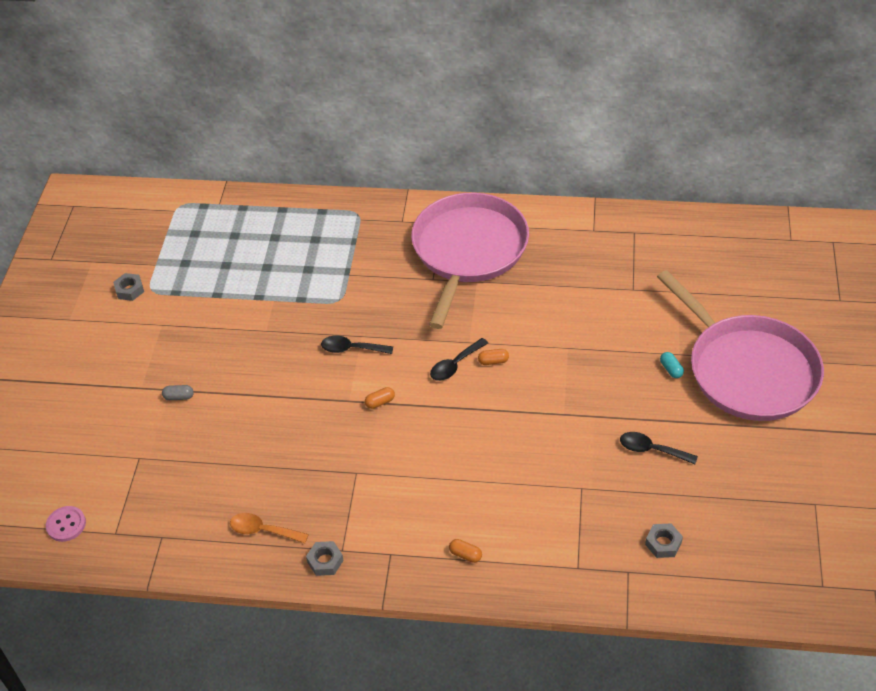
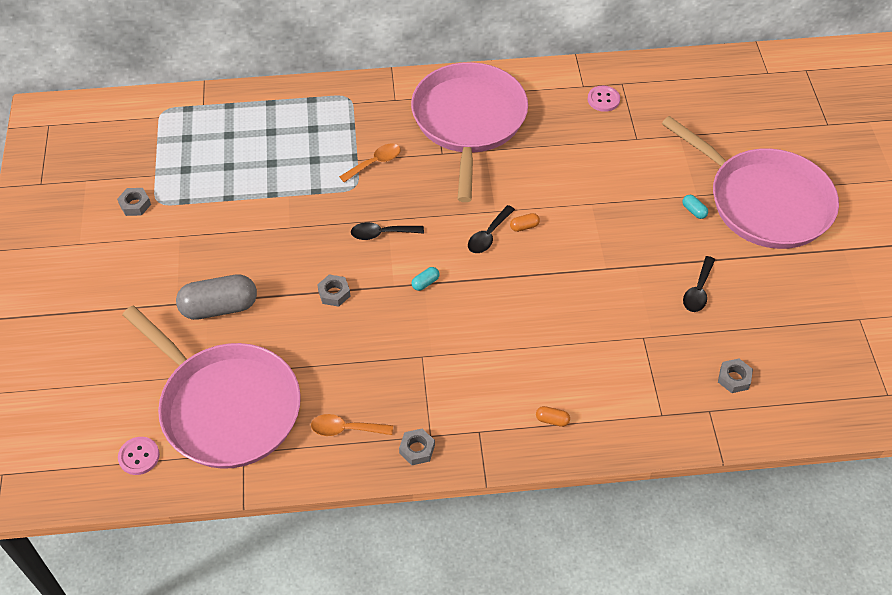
camera: 15 degrees left, 5 degrees up
(158, 491) = (226, 407): none -> pink pan
(179, 397) = (219, 307): grey capsule -> grey capsule, size x2.45
(289, 399) = (334, 293): none -> grey nut
(365, 280) = (375, 163): none -> orange spoon
(380, 402) = (425, 283): orange capsule -> turquoise capsule
(610, 246) = (603, 99): none -> pink button
(652, 450) = (698, 290): black spoon -> black spoon turned 75 degrees counterclockwise

